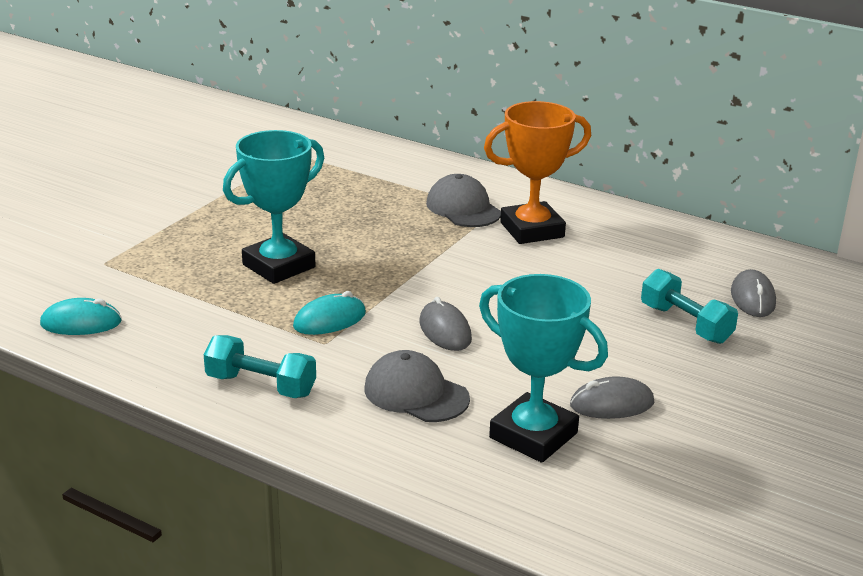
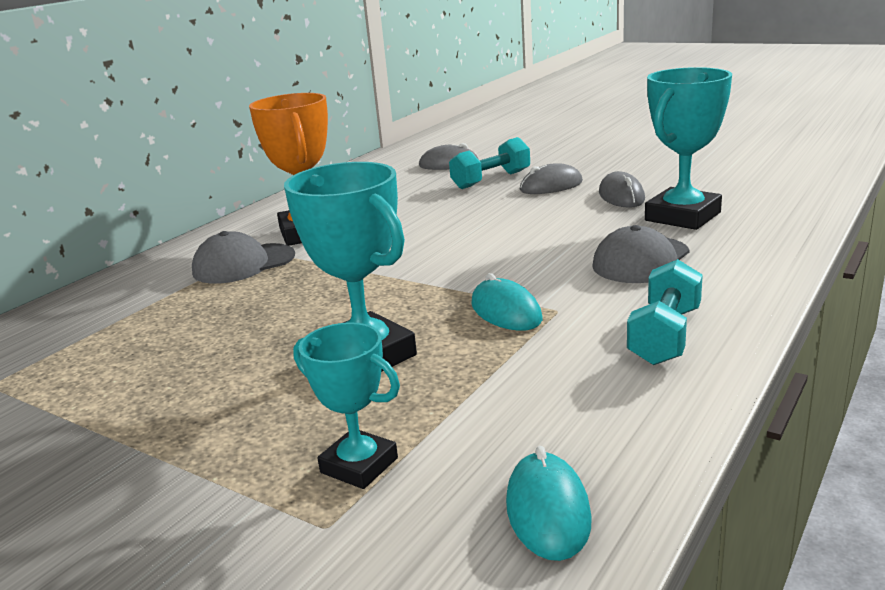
camera: 85 degrees left, 5 degrees down
(151, 269) = (359, 465): none -> turquoise trophy
(445, 331) = (518, 256): grey mouse -> grey mouse (551, 186)

